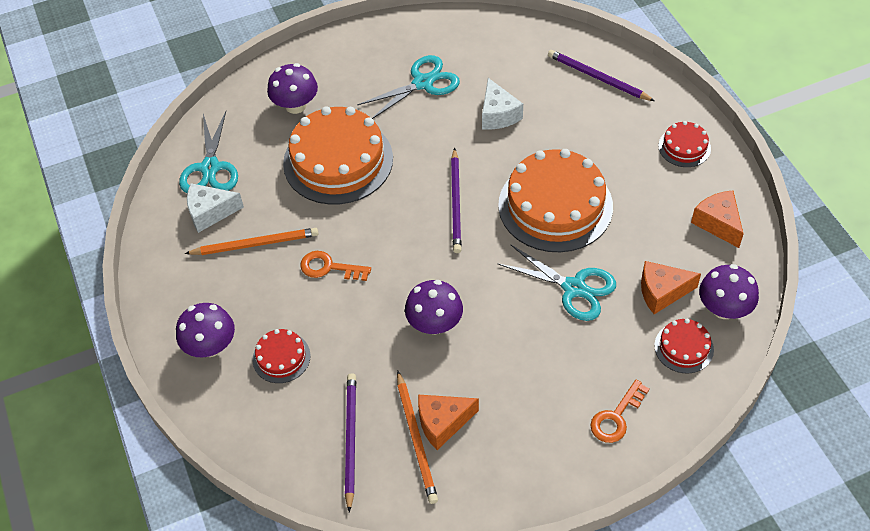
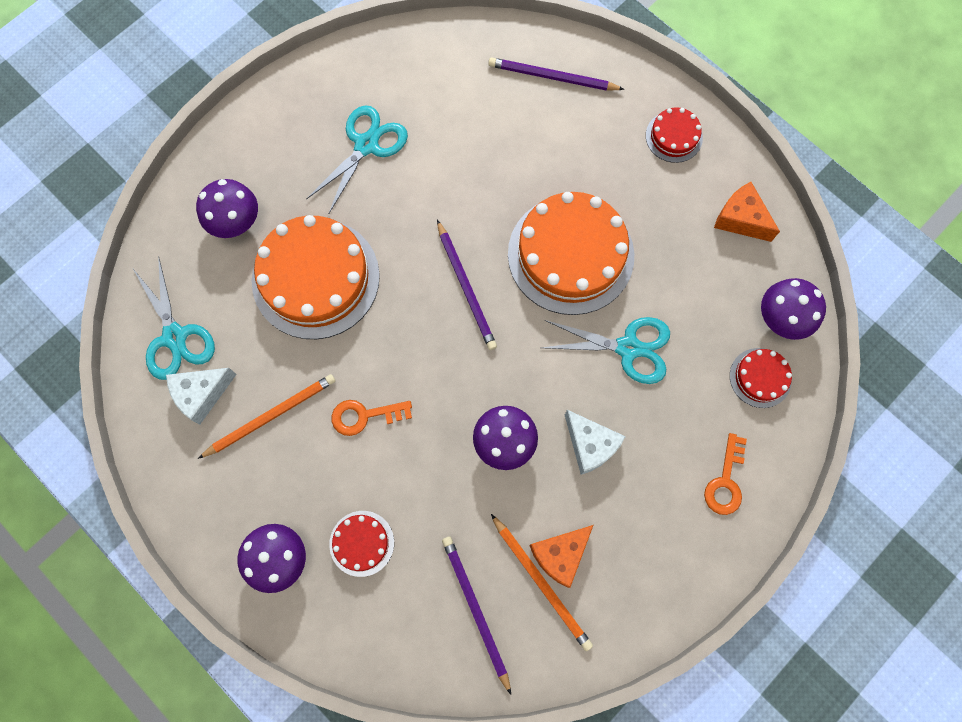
camera: 25 degrees left, 20 degrees up
(498, 114) = (465, 160): white cheese -> white cheese (590, 445)
(662, 292) = (716, 321): orange cheese -> none

